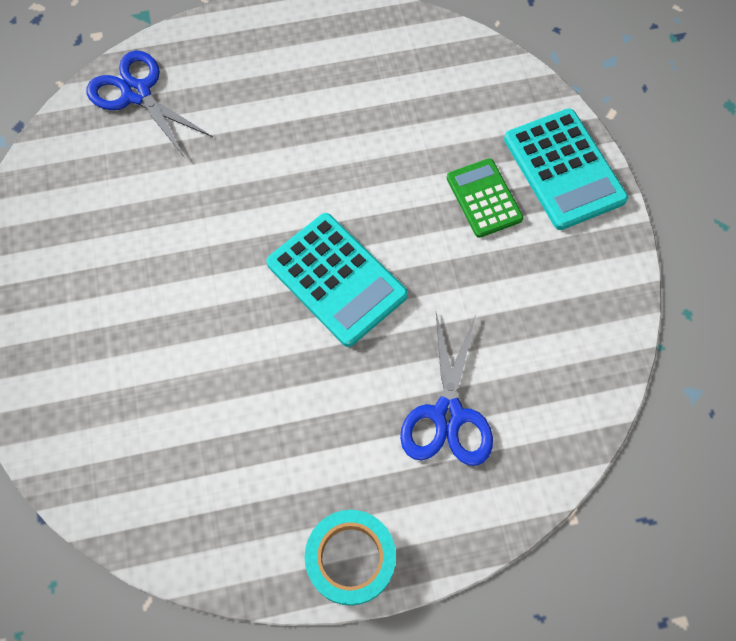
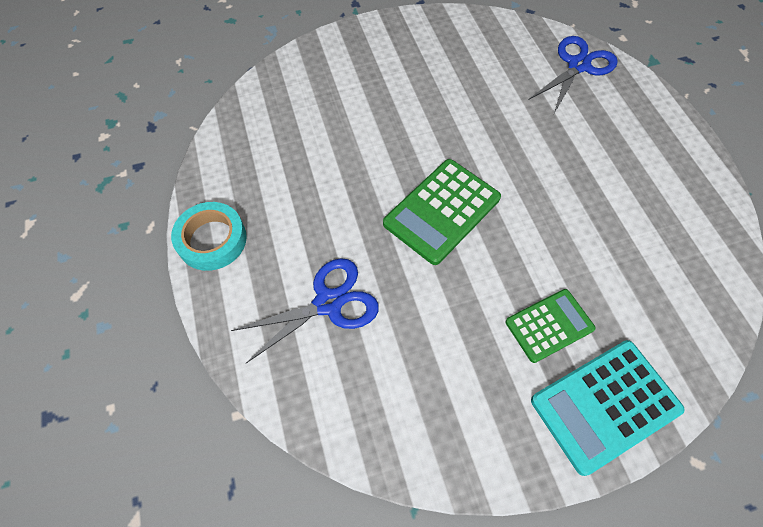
camera: 85 degrees right, 5 degrees down
(337, 279) = (442, 211): turquoise calculator -> green calculator
(448, 414) = (328, 303): blue scissors -> blue scissors turned 150 degrees clockwise

